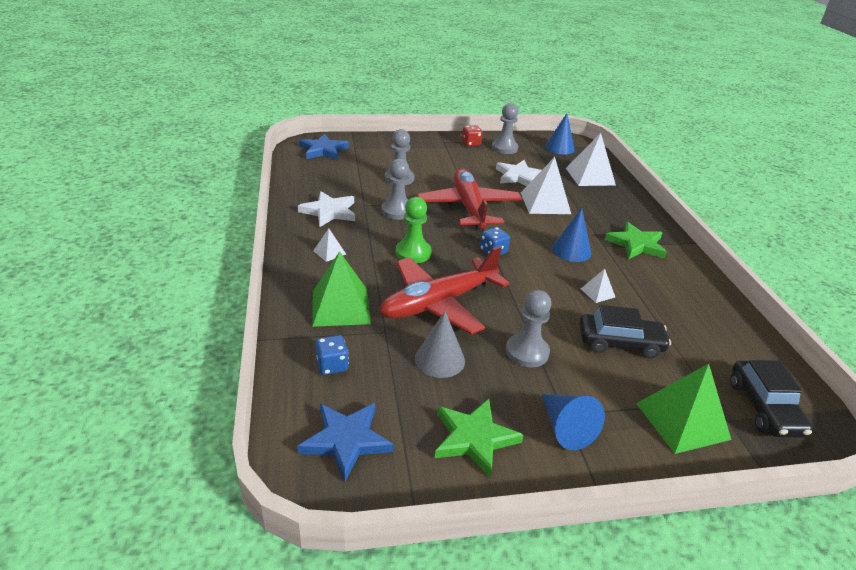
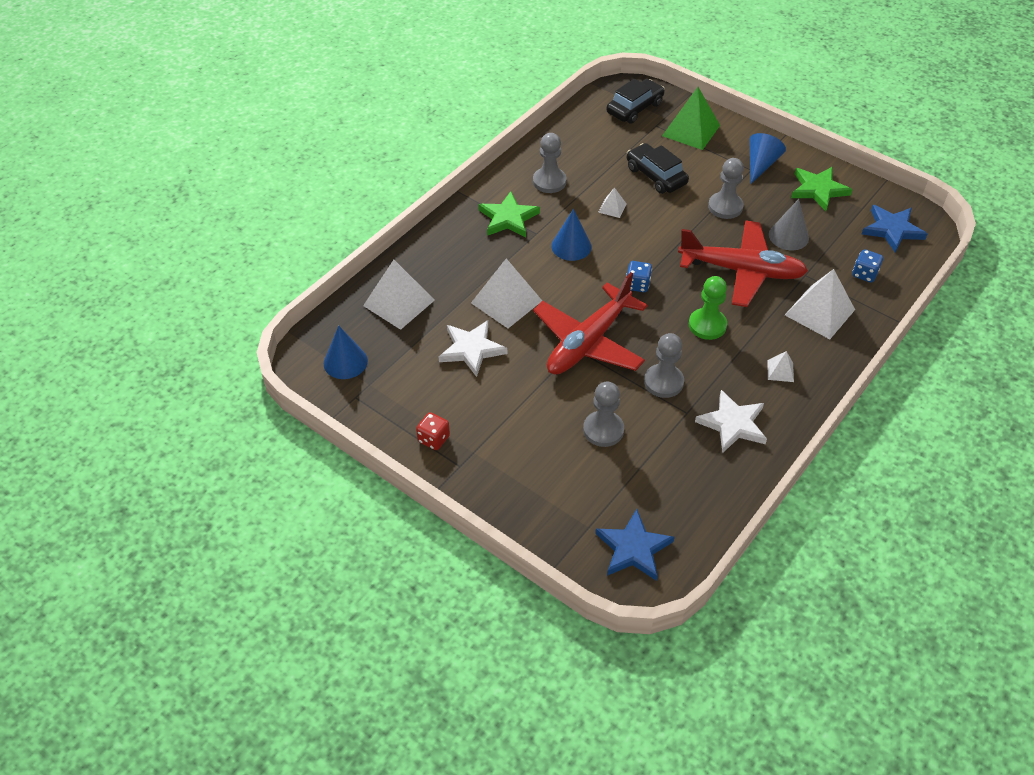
camera: 130 degrees left, 15 degrees up
(341, 307) = (819, 312): green pyramid -> white pyramid
(504, 148) = (408, 404): grey pawn -> grey pawn (549, 181)

